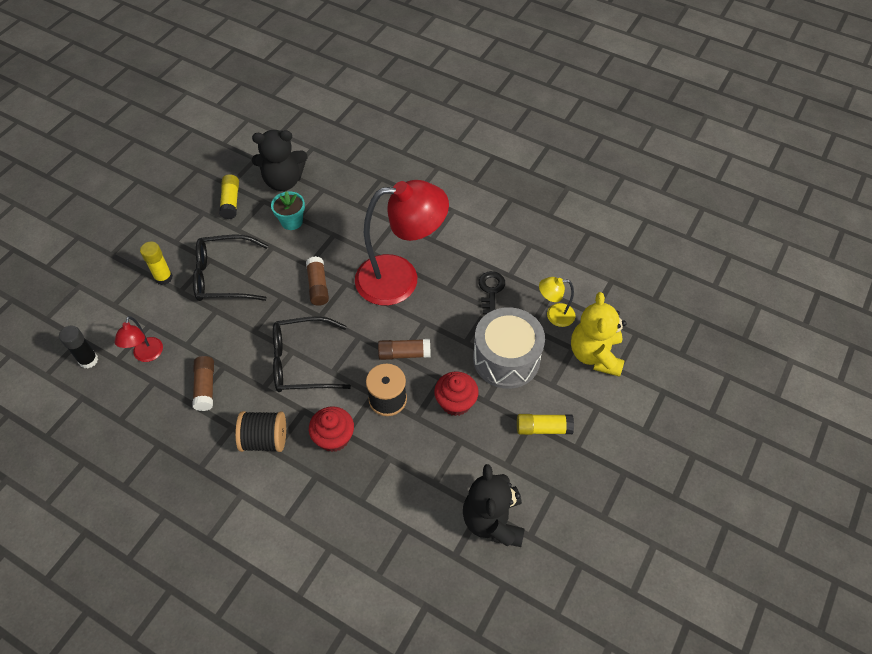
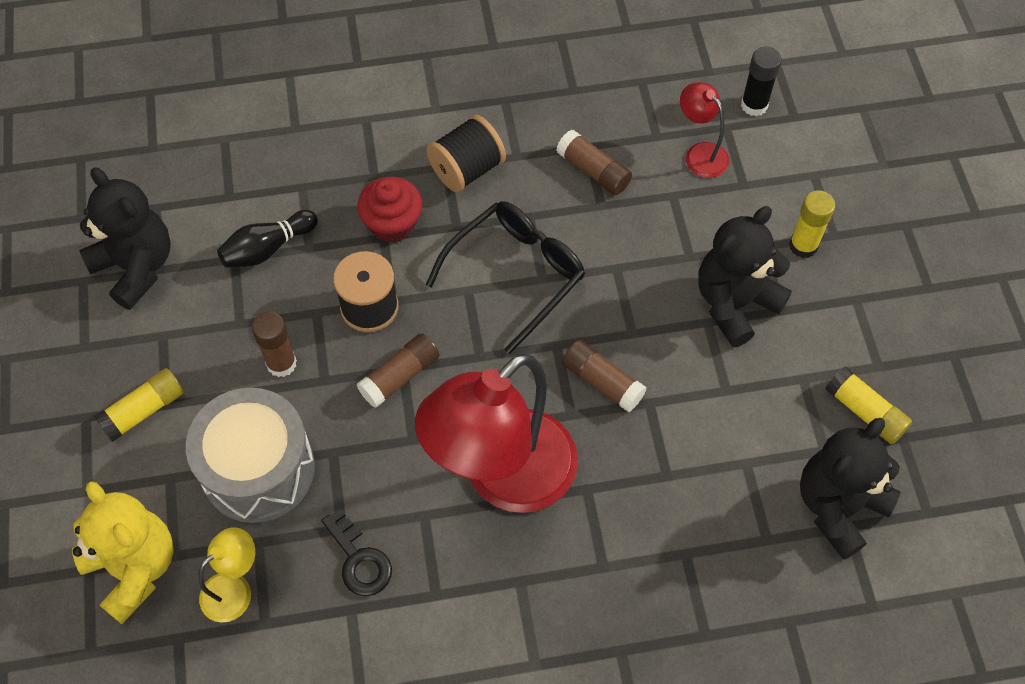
camera: 140 degrees right, 5 degrees up
(224, 276) = (735, 303): black glasses -> black teddy bear
(292, 221) = (746, 448): turquoise flower pot -> none
(411, 474) = (267, 248): none -> black bowling pin
(455, 402) = (281, 363): red cupcake -> brown glue stick

